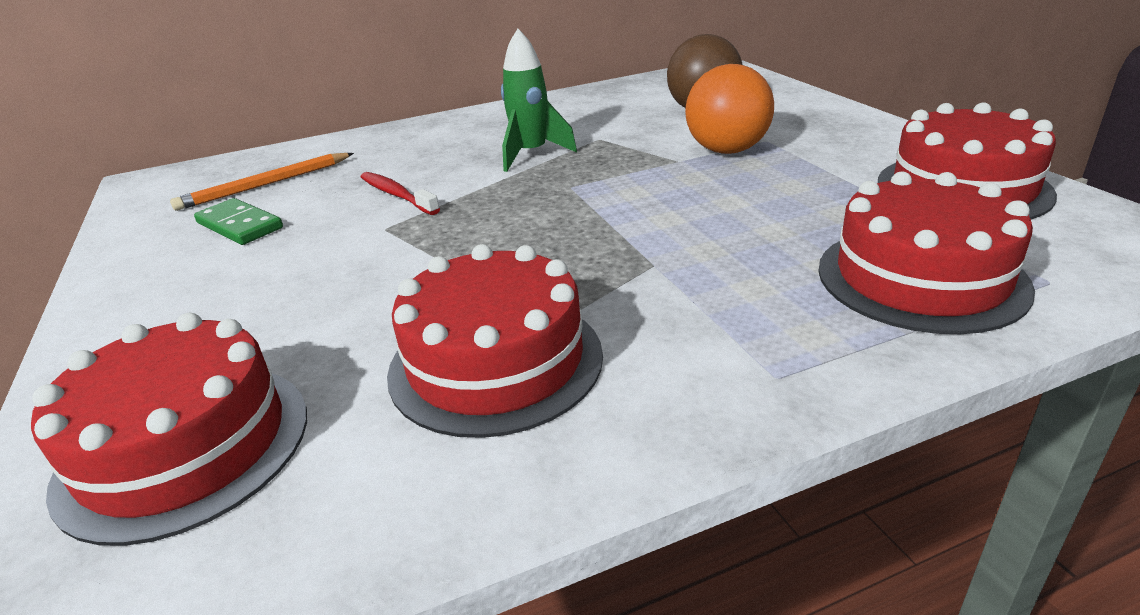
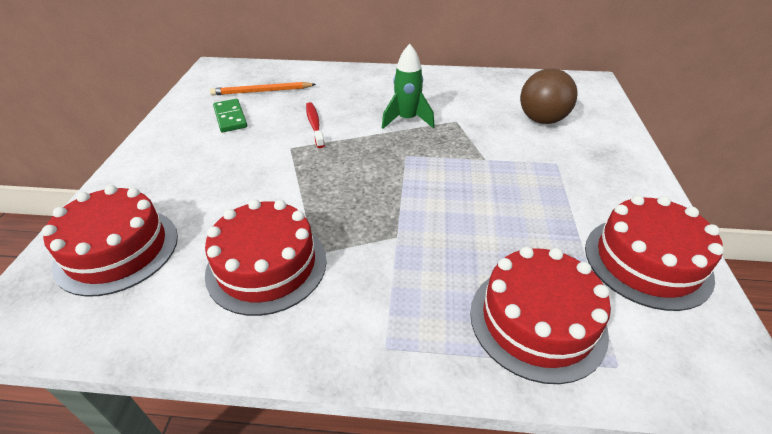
camera: 25 degrees right, 10 degrees up
(727, 151) = (523, 162): orange ball -> none

